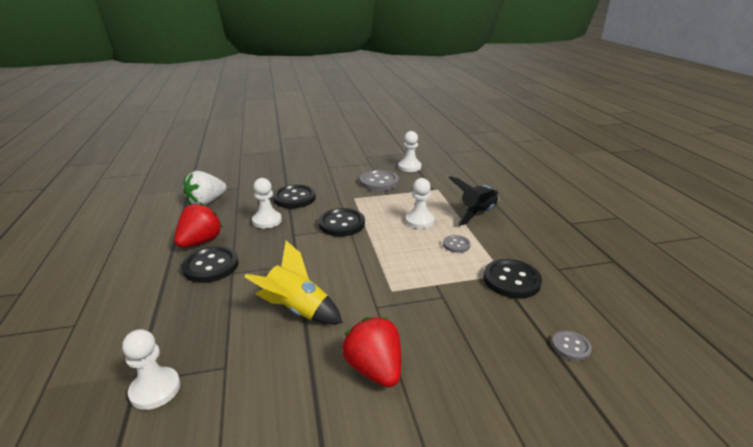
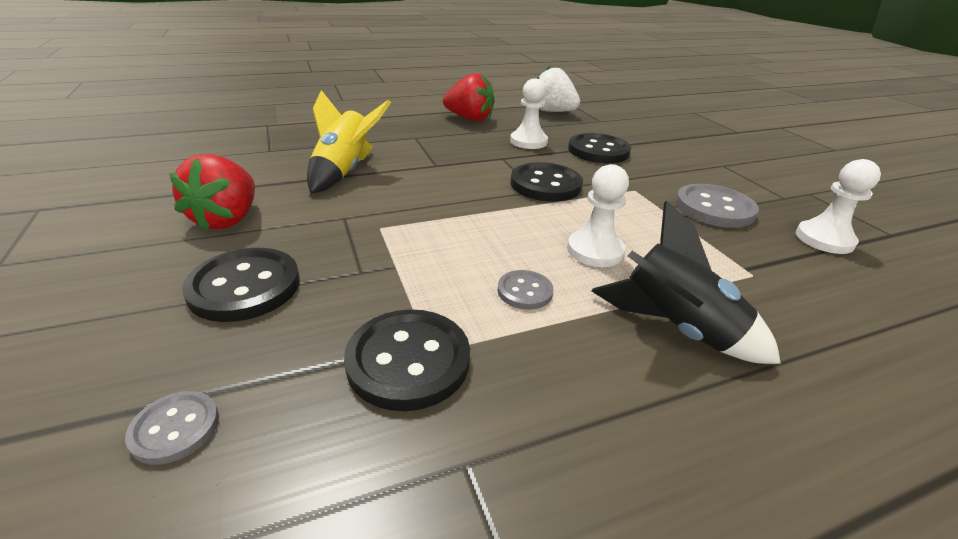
camera: 80 degrees right, 5 degrees up
(155, 389) = (255, 131): white pawn -> none
(211, 266) = (426, 128): black button -> black button (245, 287)
(374, 369) = (227, 219): red strawberry -> red strawberry turned 135 degrees clockwise

